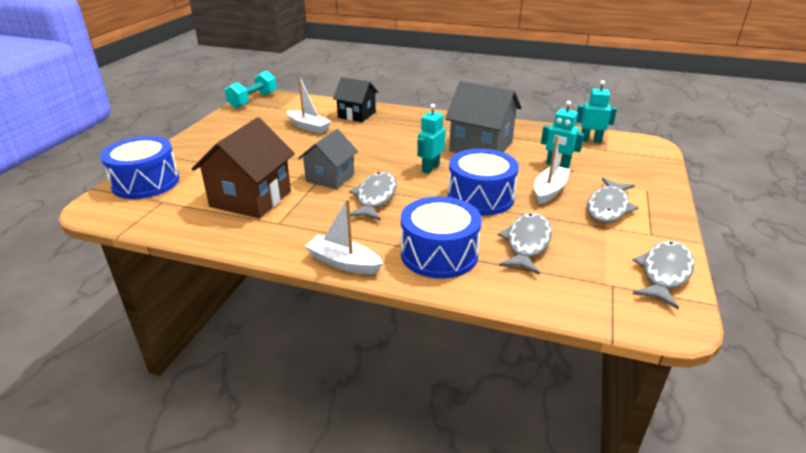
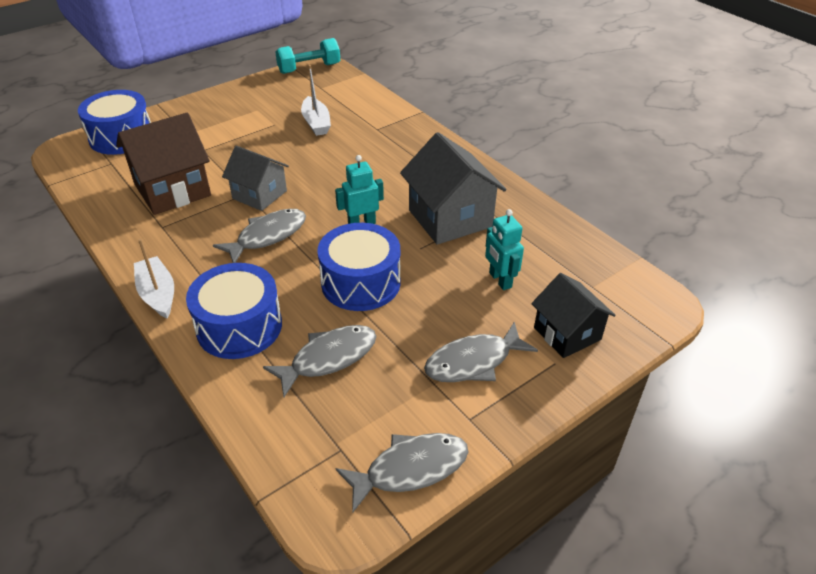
camera: 35 degrees right, 10 degrees up
(330, 178) = (259, 195): grey house -> grey house turned 60 degrees clockwise
(356, 115) = (380, 123): black house -> black house (567, 333)
(549, 190) = (441, 309): white boat -> none
(590, 140) = (591, 264): turquoise robot -> none

